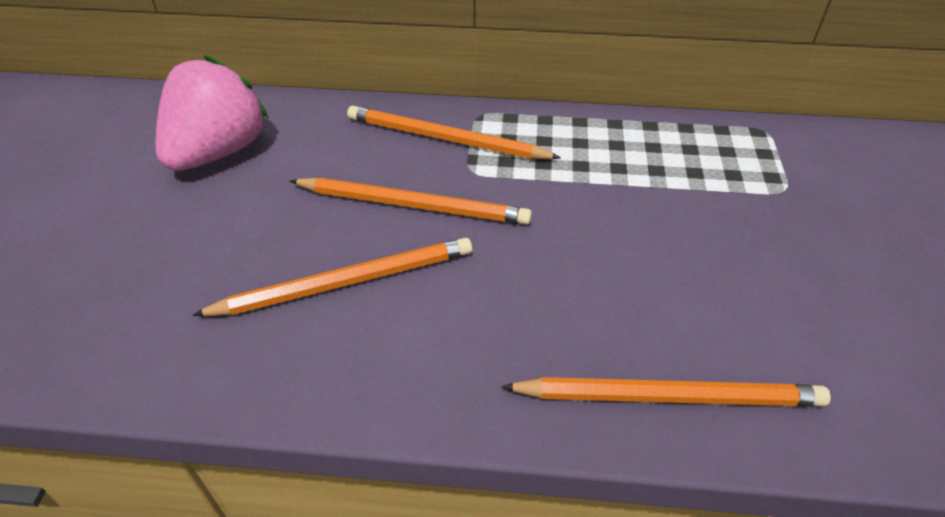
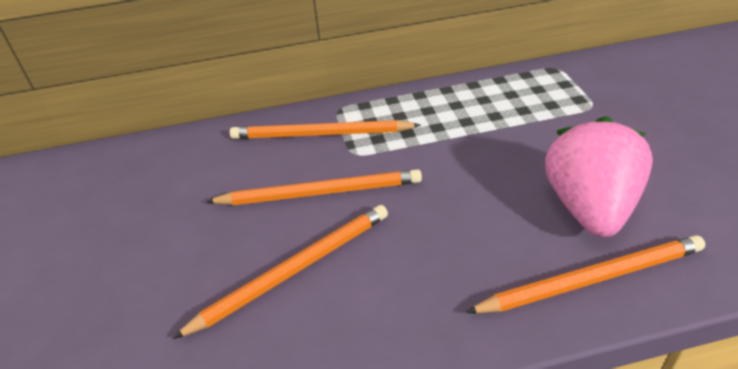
camera: 15 degrees left, 5 degrees down
(219, 152) = (128, 195): pink strawberry -> pink strawberry (589, 207)

